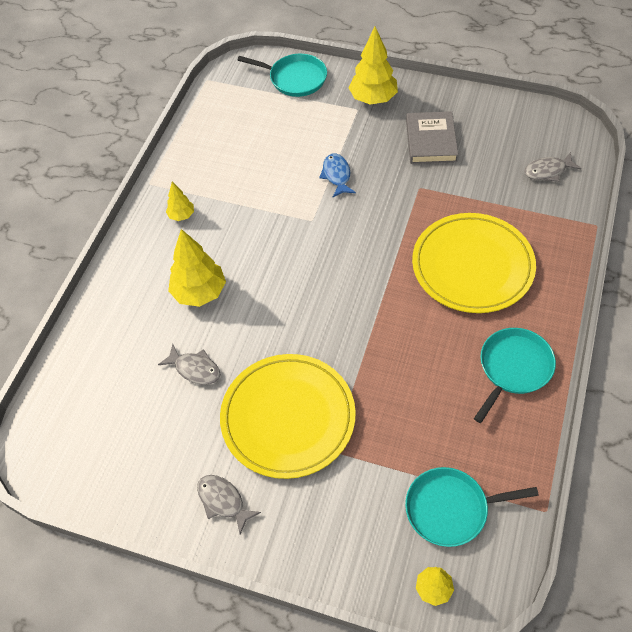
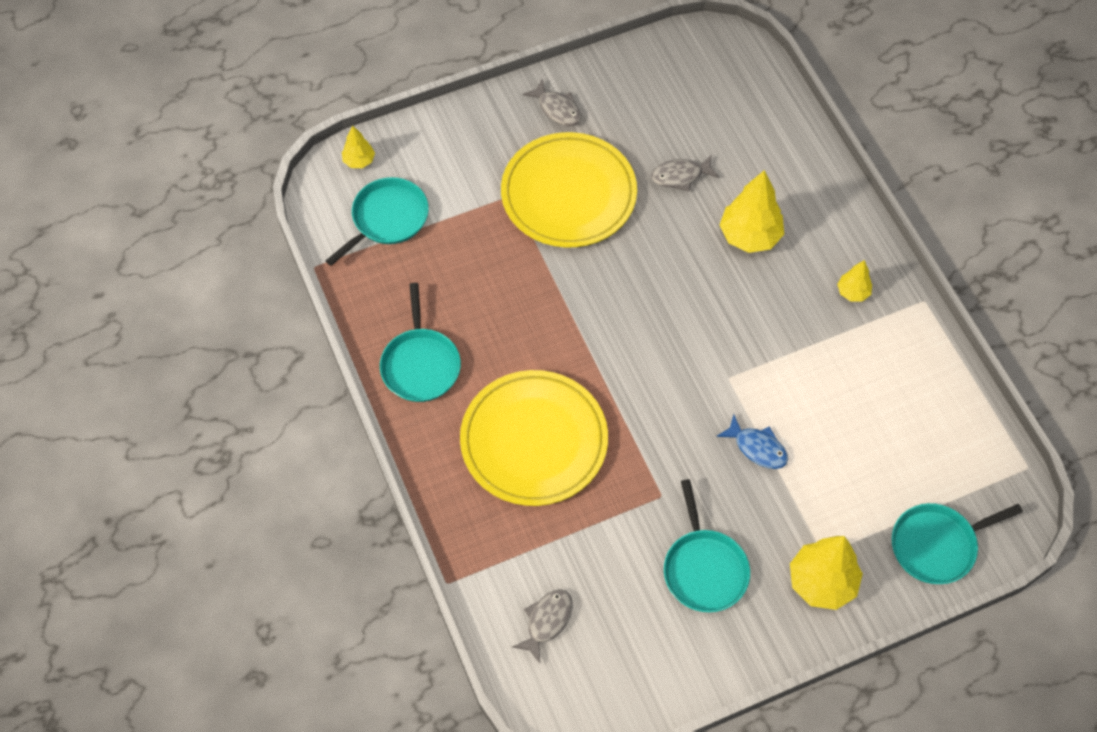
camera: 135 degrees right, 5 degrees up
(223, 501) = (557, 109): grey fish -> grey fish turned 45 degrees clockwise
(431, 141) = (704, 569): grey book -> turquoise pan

